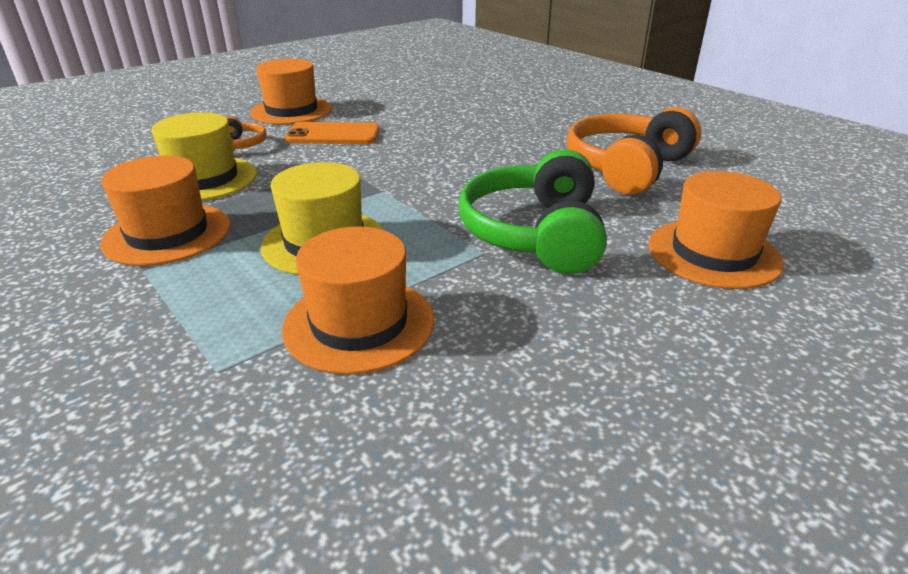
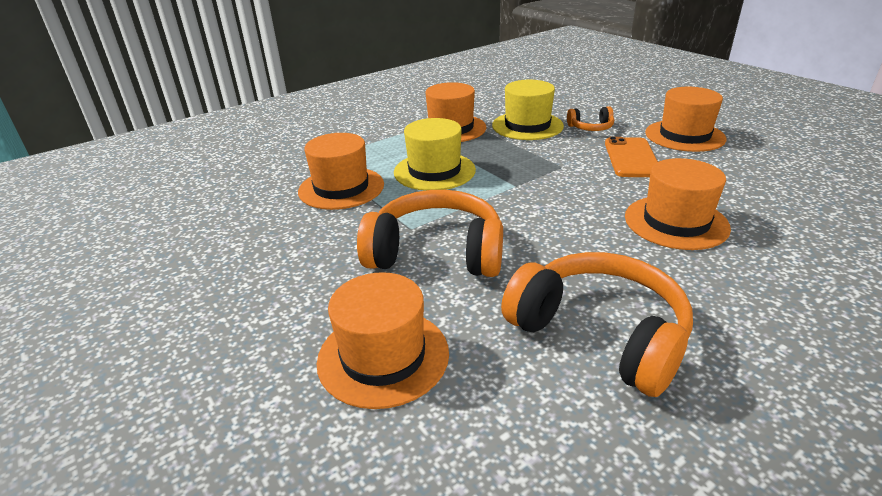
camera: 95 degrees right, 0 degrees up
(464, 131) = (676, 222): none -> orange hat
(535, 233) = (436, 253): green headphones -> orange headphones

